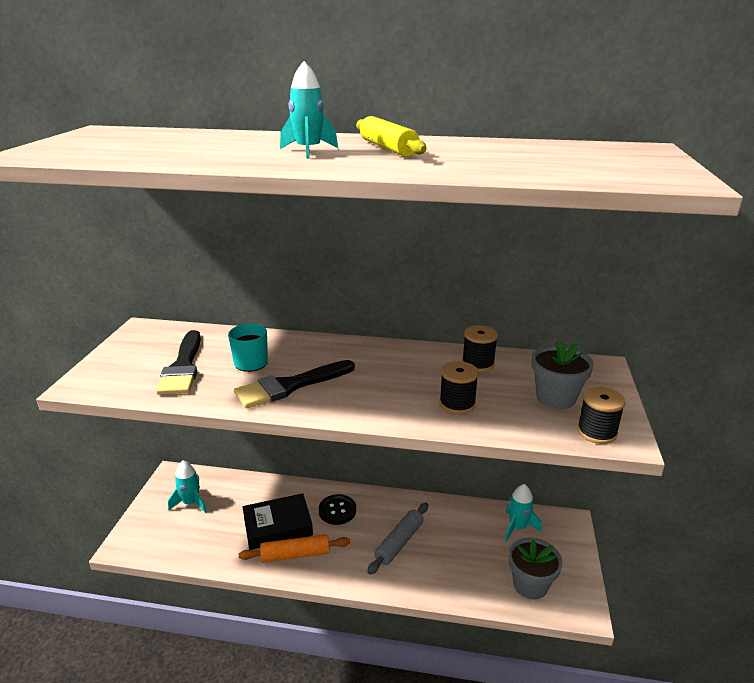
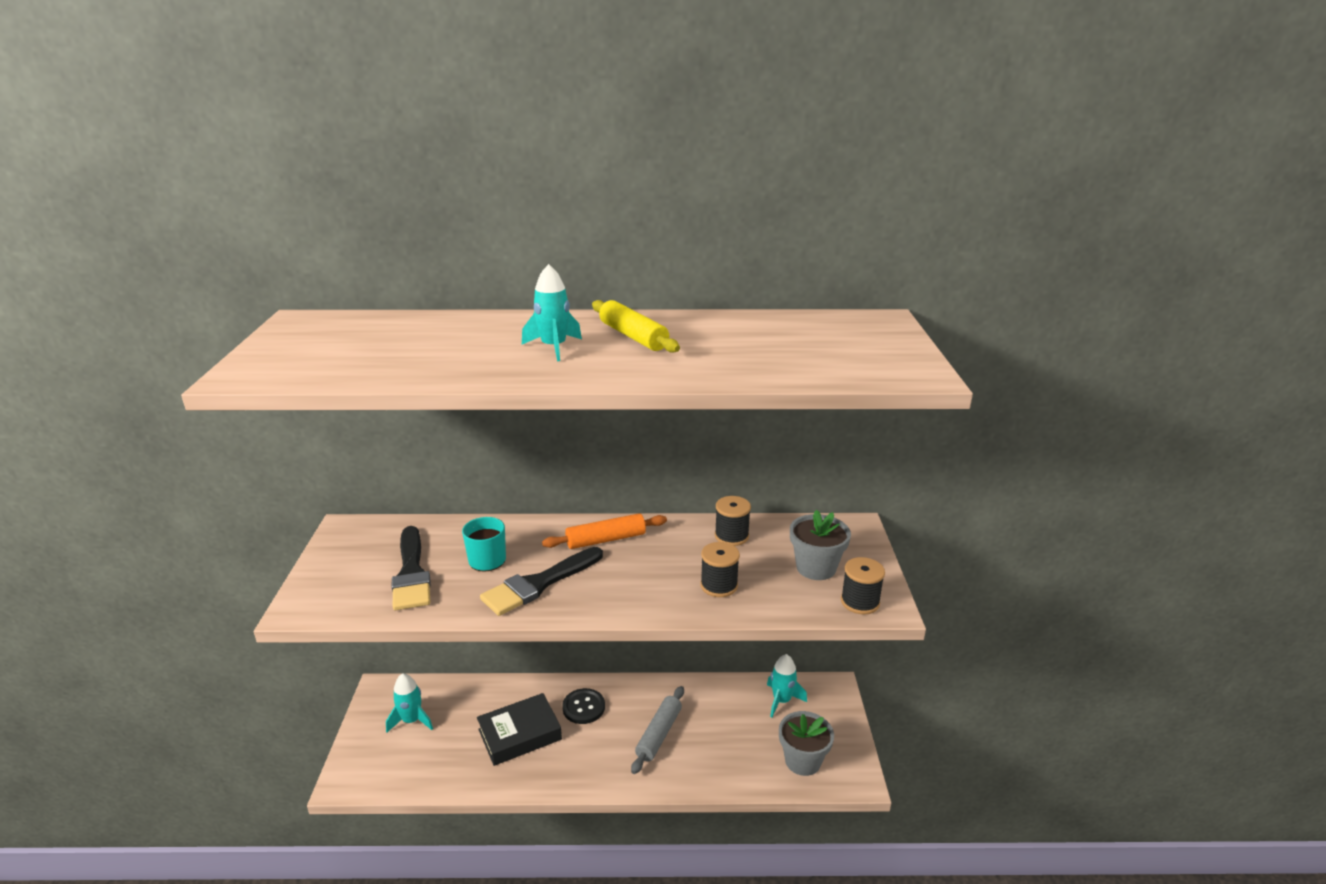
camera: 10 degrees left, 0 degrees up
(295, 554) = (547, 763): orange rolling pin -> orange rolling pin (606, 539)

